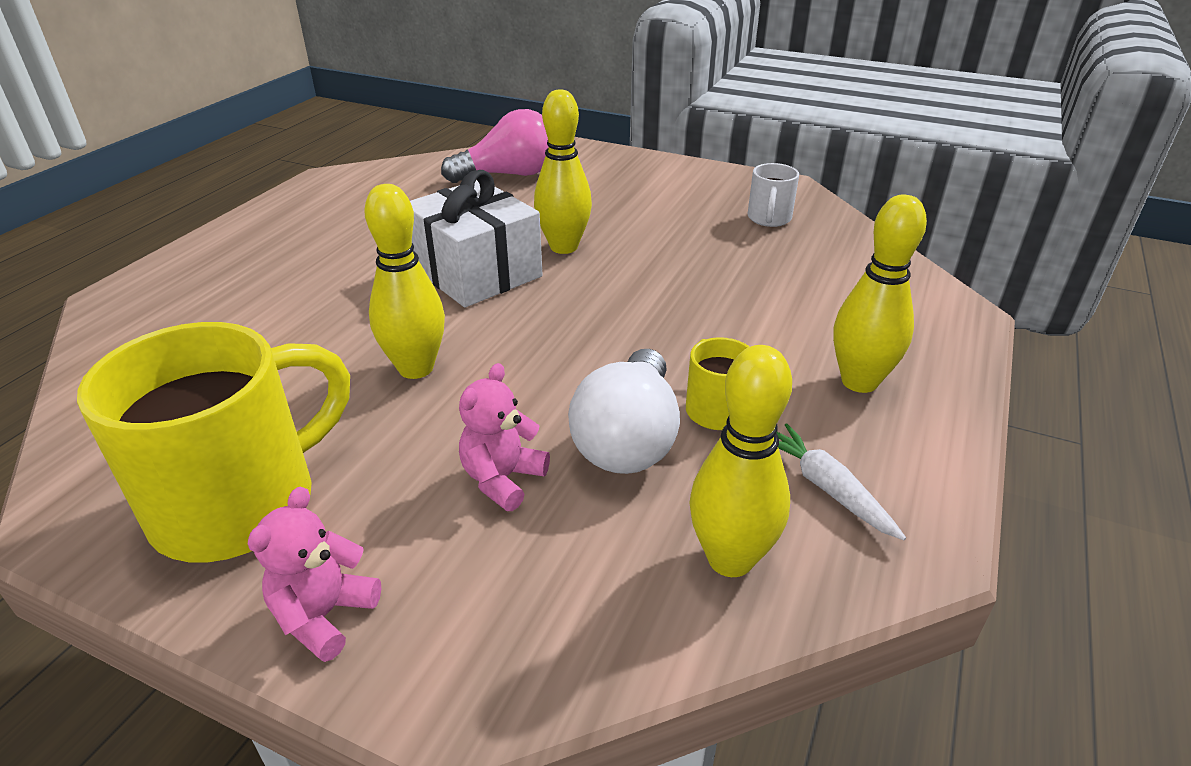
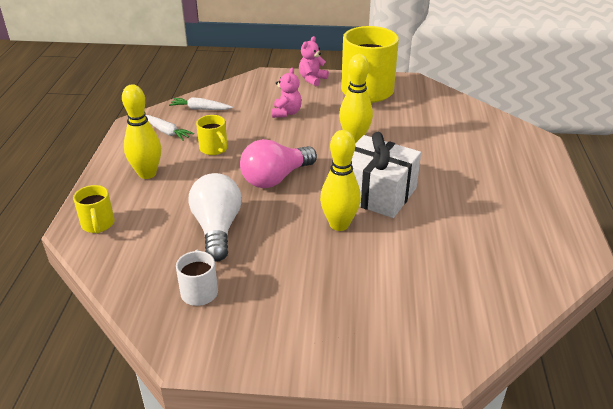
camera: 160 degrees right, 0 degrees up
(324, 615) = (312, 79): pink teddy bear -> pink teddy bear turned 150 degrees counterclockwise
(509, 175) = (445, 298): pink light bulb -> pink light bulb (275, 178)
(628, 439) = (247, 132): white light bulb -> white light bulb (217, 228)
(730, 559) = (200, 109): yellow bowling pin -> white carrot
(925, 310) = (98, 224): none -> yellow mug

